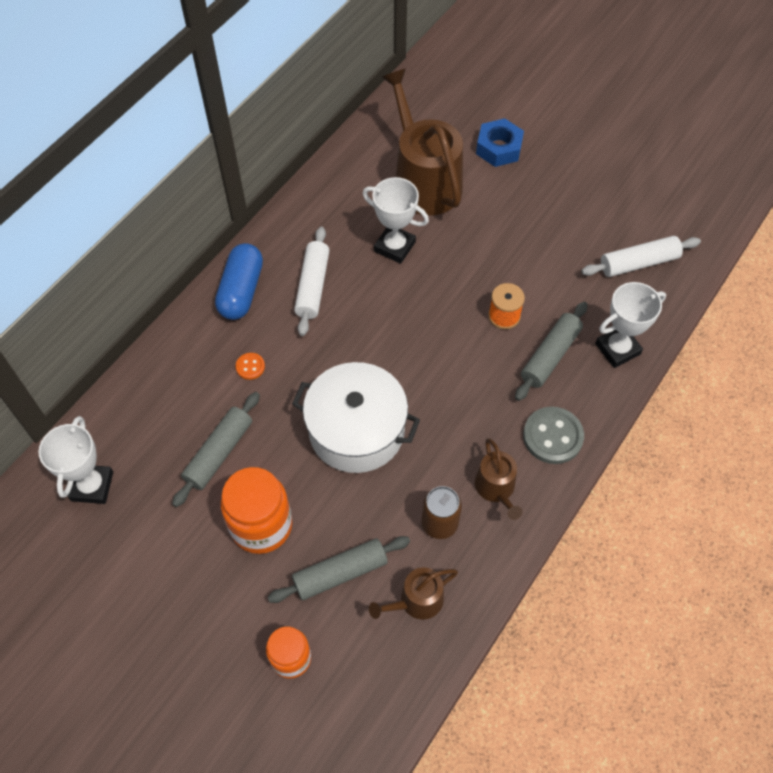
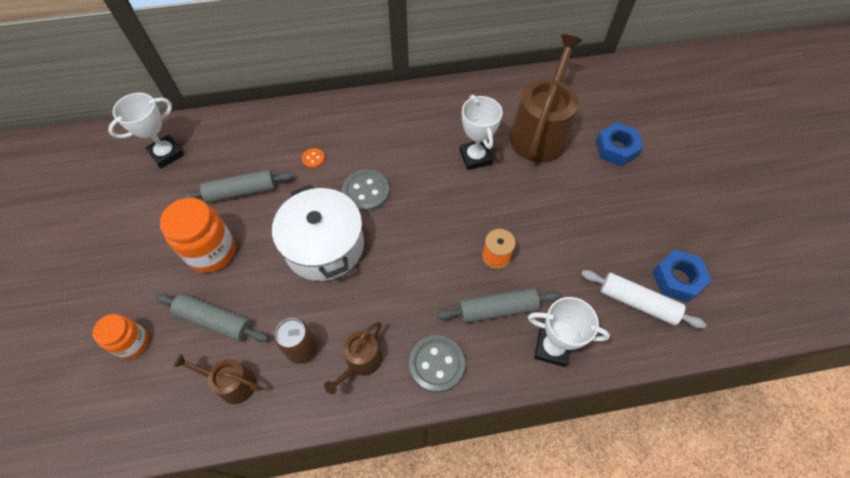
camera: 45 degrees right, 0 degrees up
(241, 291) = (359, 113): blue capsule -> none
(312, 286) = (400, 142): white rolling pin -> none
(336, 355) = (366, 192): none -> grey button
(646, 221) = (677, 279): none -> blue nut

